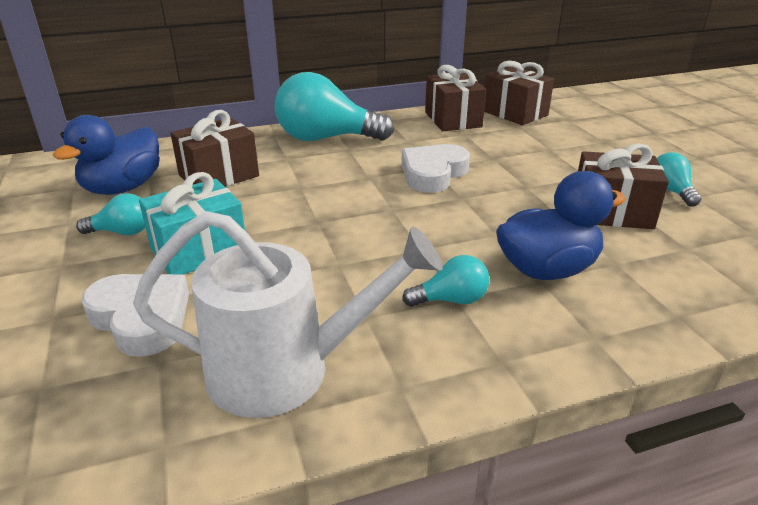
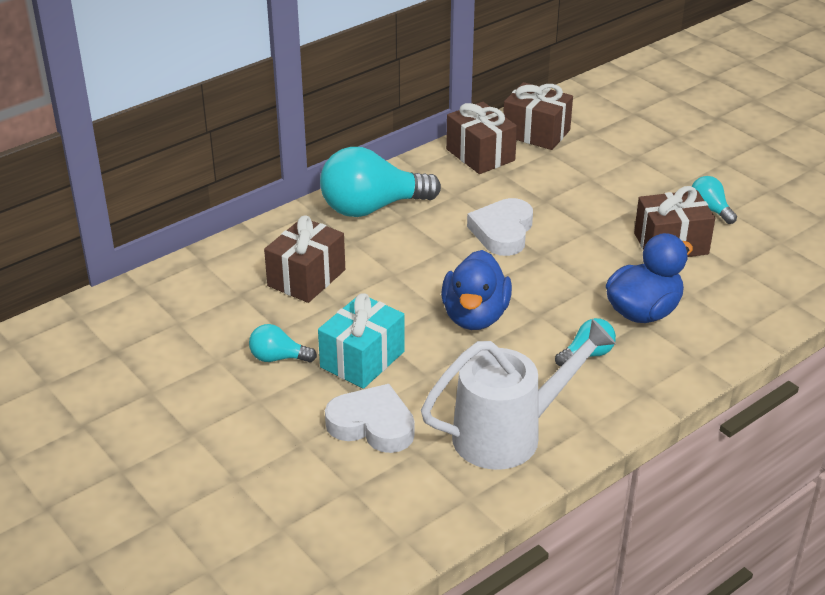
camera: 20 degrees left, 5 degrees up
(122, 232) = (278, 358): turquoise light bulb -> turquoise light bulb turned 150 degrees counterclockwise
(123, 188) = (228, 312): blue duck -> blue duck (475, 316)

